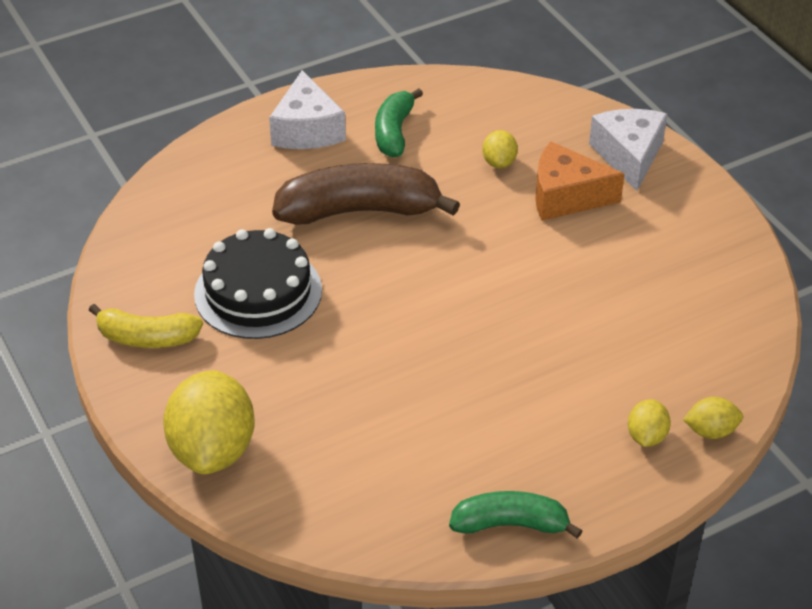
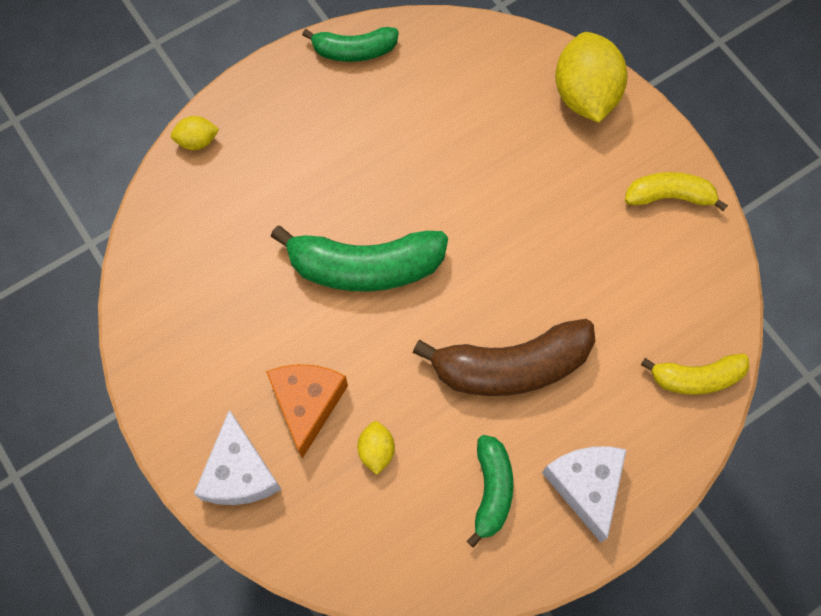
camera: 175 degrees right, 25 degrees up
(177, 192) = (696, 378): none -> yellow banana
(258, 292) = (586, 254): black cake -> none
(504, 297) = (365, 267): none -> green banana
(566, 196) = (307, 404): orange cheese -> orange cheese turned 90 degrees counterclockwise
(646, 436) = (249, 132): yellow lemon -> none

